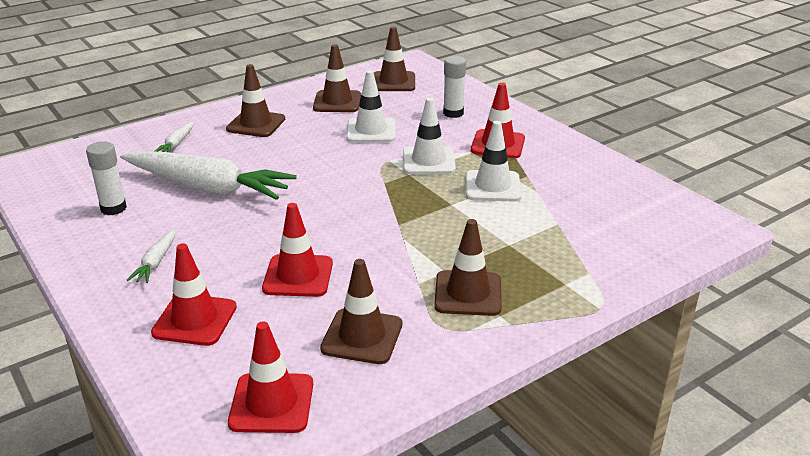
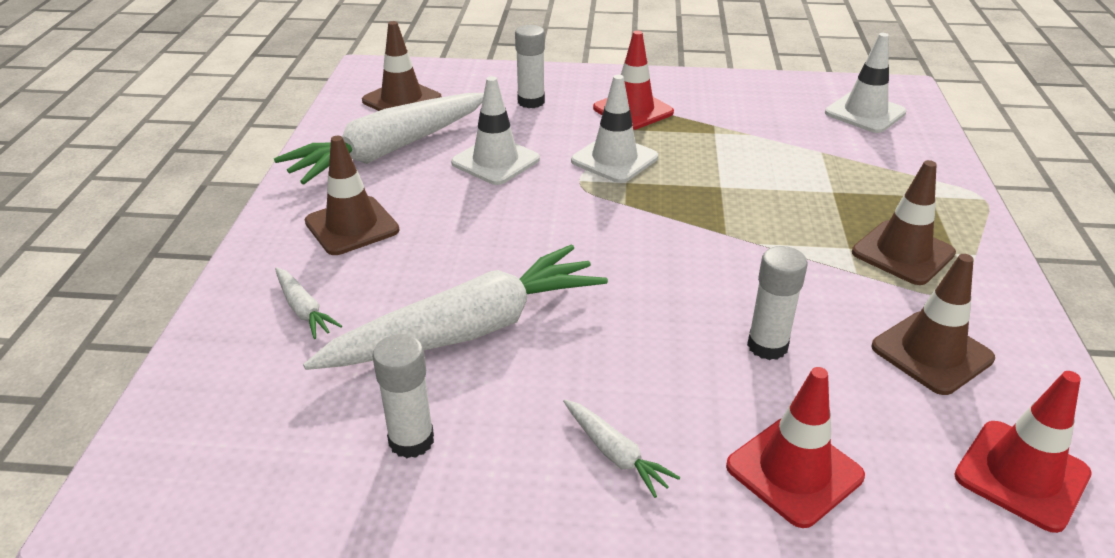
camera: 50 degrees left, 5 degrees up
(298, 276) = (767, 346): red traffic cone -> white glue stick
(337, 102) = (390, 151): brown traffic cone -> white carrot
(492, 186) = (713, 150): white traffic cone -> white traffic cone (865, 113)

